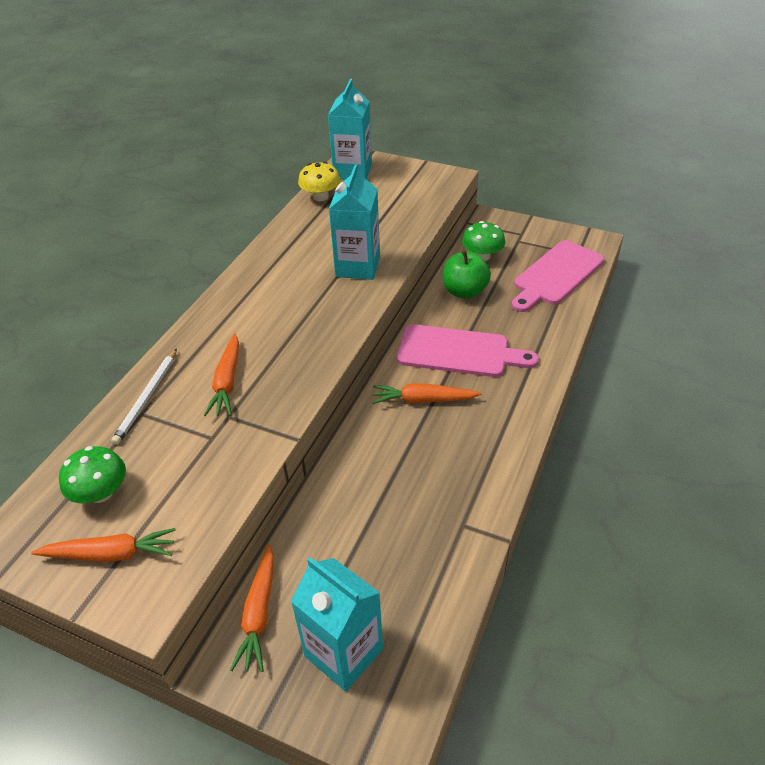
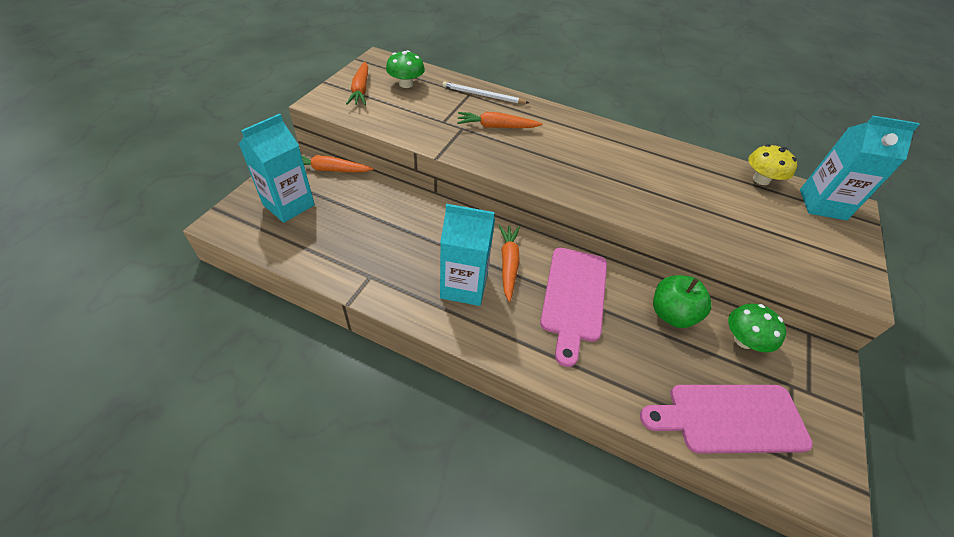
camera: 85 degrees right, 5 degrees up
(358, 266) = (651, 199): turquoise carton -> turquoise carton (464, 286)
(556, 275) = (730, 418): pink cutting board -> pink cutting board turned 45 degrees counterclockwise

